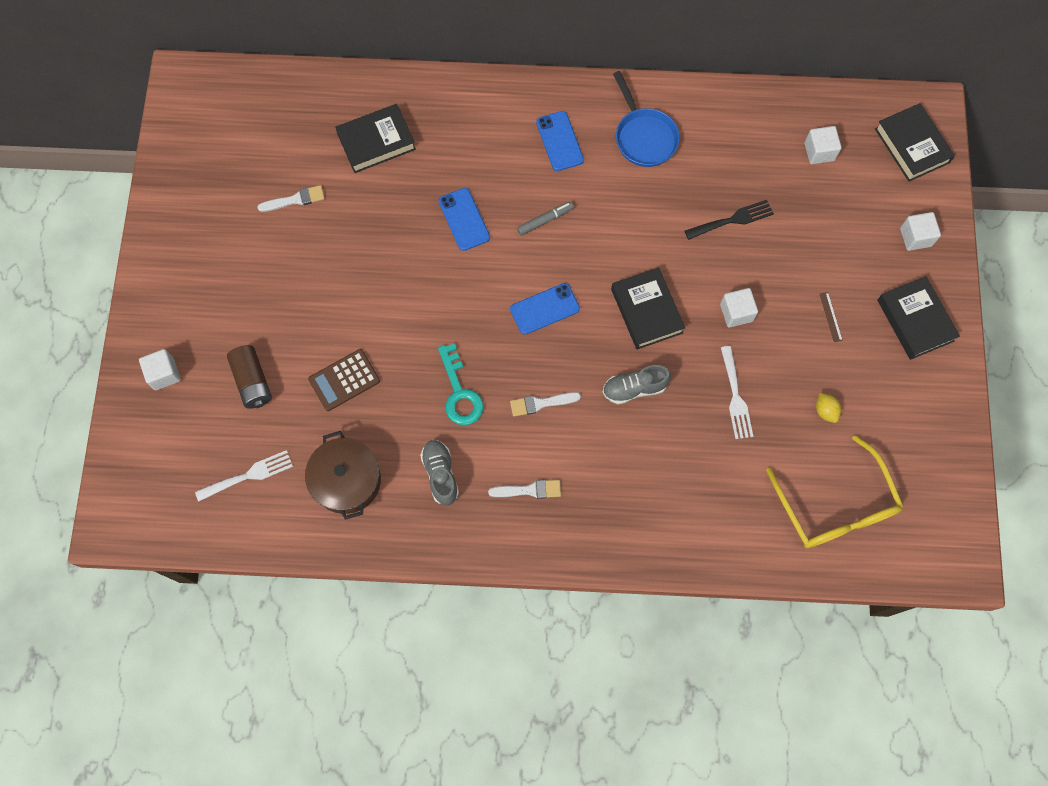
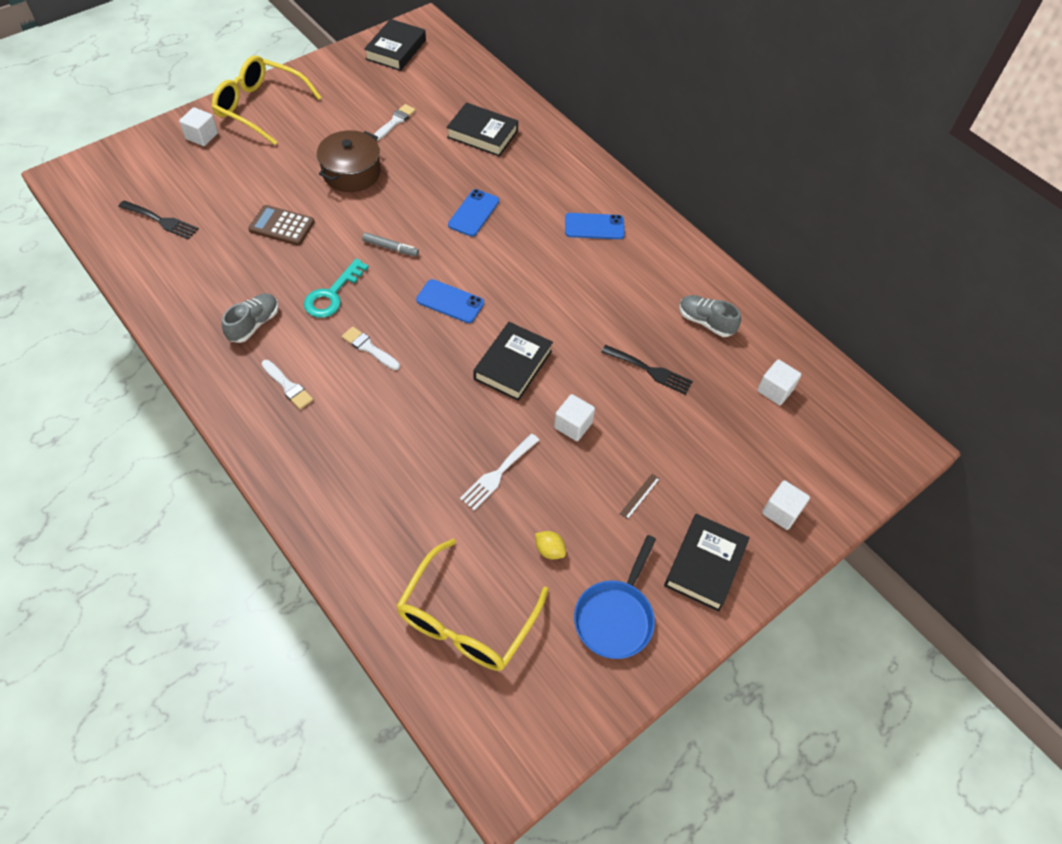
camera: 45 degrees right, 15 degrees down
(170, 298) = (261, 107): none -> yellow glasses
(249, 475) = (161, 221): white fork -> black fork
(252, 381) = (236, 181): brown battery -> none
(295, 200) = (395, 122): white brush -> white brush turned 90 degrees counterclockwise
(347, 480) = (202, 274): brown pot -> brown pot (351, 173)
(544, 220) = (522, 257): grey marker -> grey marker (390, 248)
(559, 141) = (594, 226): blue phone -> blue phone turned 60 degrees clockwise
(634, 388) = (438, 399): grey shoe -> grey shoe (705, 322)
(644, 137) = (655, 272): blue pan -> blue pan (615, 617)
(825, 411) = (549, 550): yellow lemon -> yellow lemon turned 75 degrees counterclockwise
(912, 146) = (859, 452): black book -> black book (396, 50)

